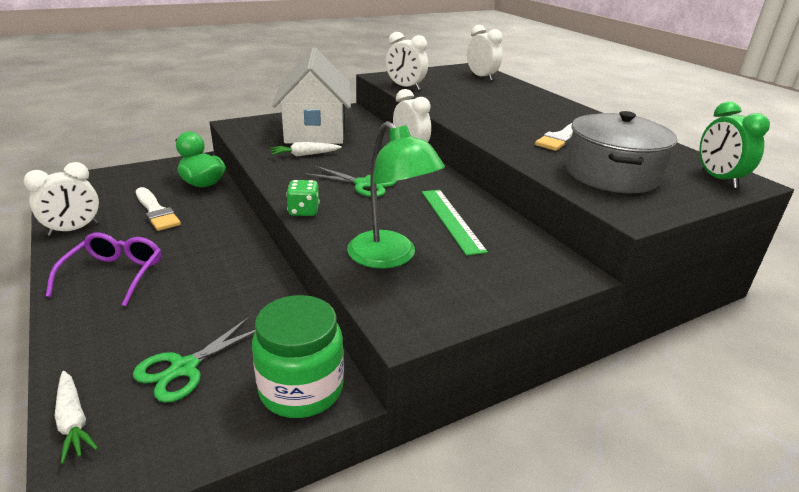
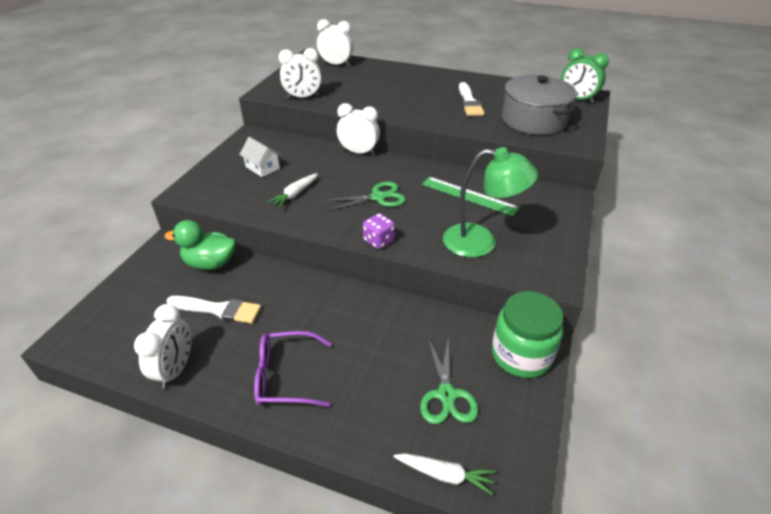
camera: 40 degrees left, 10 degrees up
(114, 274) = (285, 376): purple glasses -> purple glasses turned 60 degrees counterclockwise
(304, 211) = (379, 241): green dice -> purple dice
(315, 130) = (262, 167): white house -> white house, size x0.41

